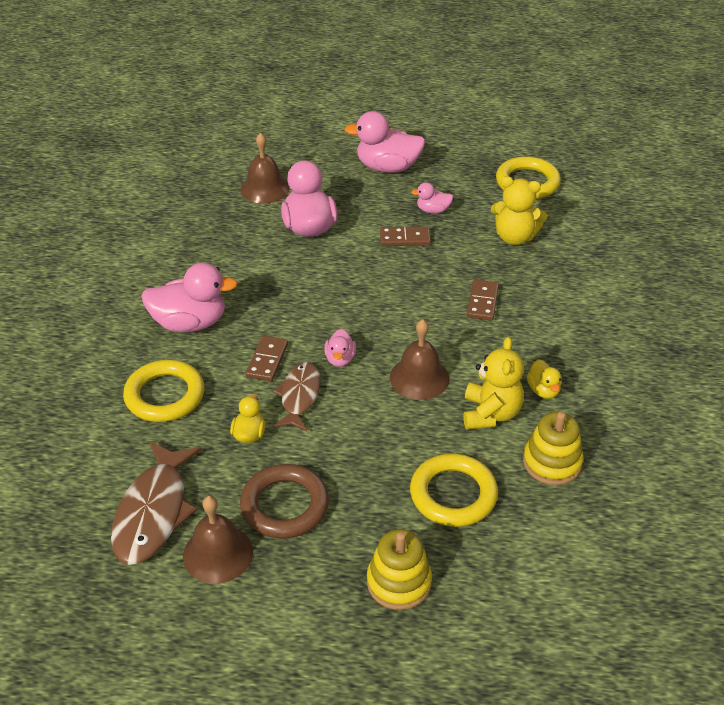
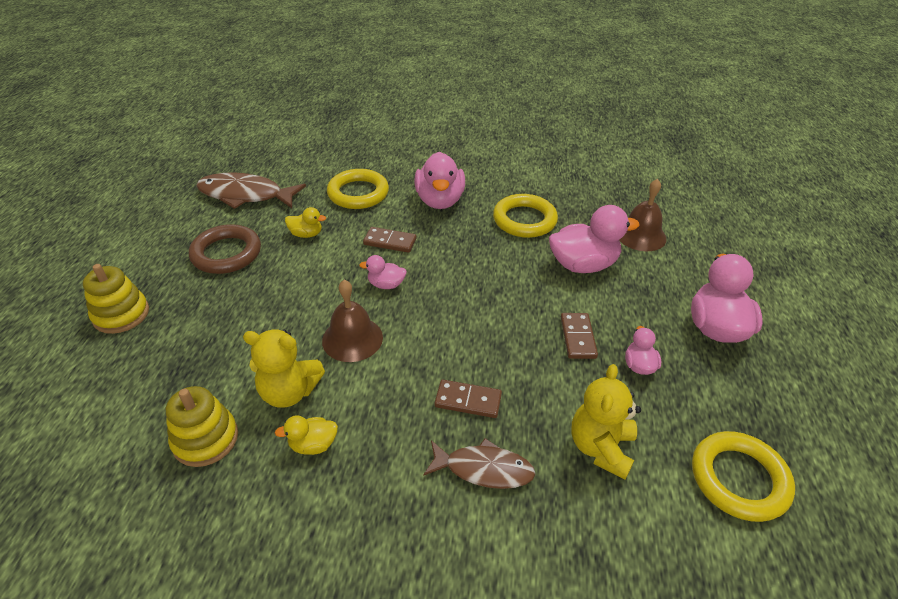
camera: 90 degrees right, 0 degrees up
(218, 553) = (196, 223): brown bell -> none
(299, 396) = (343, 260): brown fish -> brown fish (483, 469)
(453, 494) = (196, 354): yellow ring -> yellow ring (524, 220)

